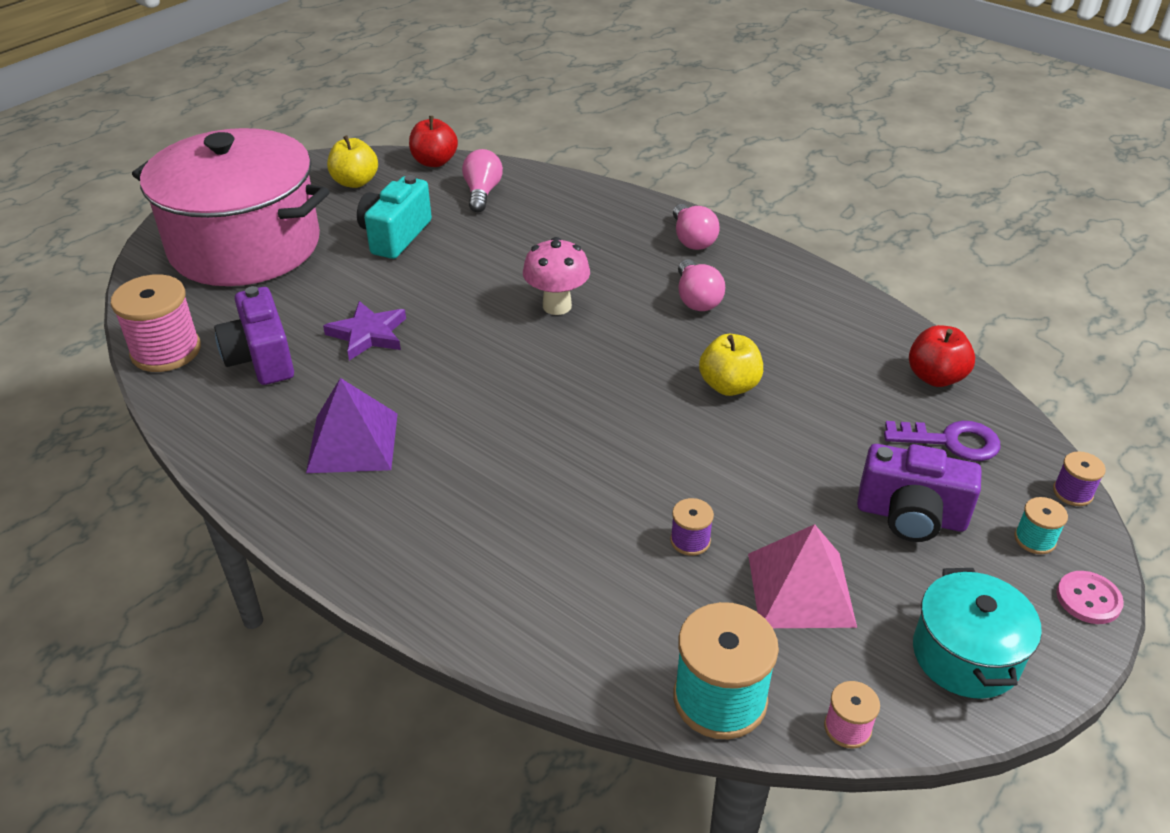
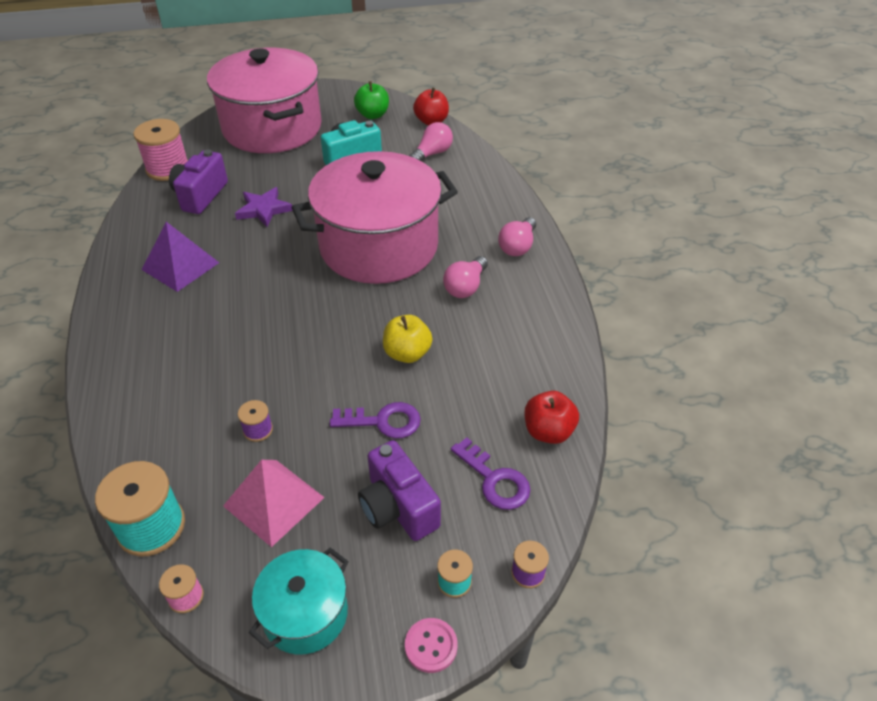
camera: 40 degrees right, 5 degrees up
(355, 182) = (372, 115): yellow apple -> green apple
(557, 306) = (379, 246): pink mushroom -> pink pot
(794, 456) = (383, 421): none -> purple key

